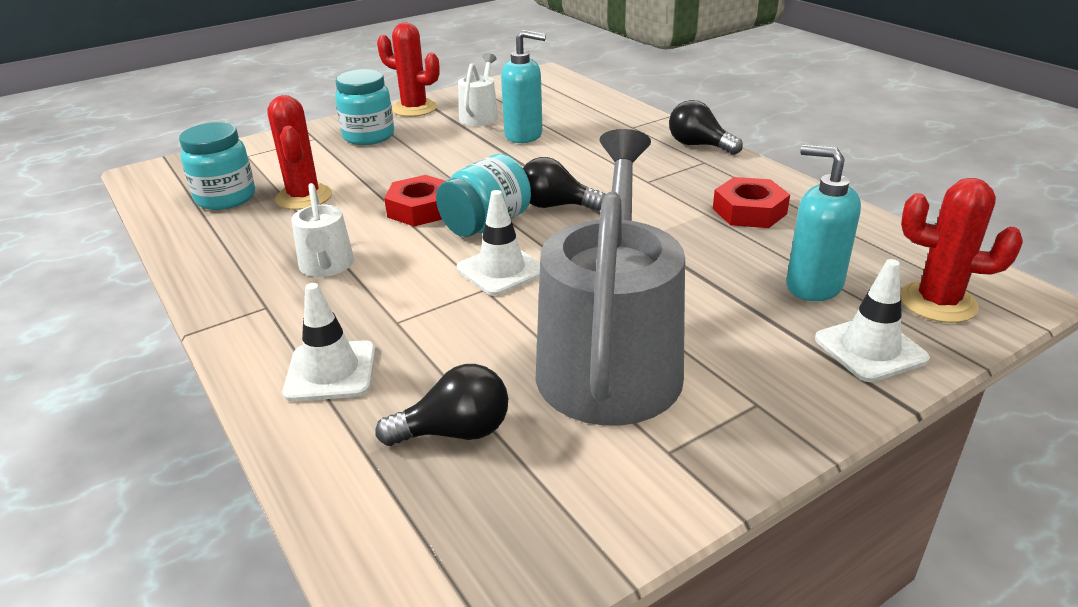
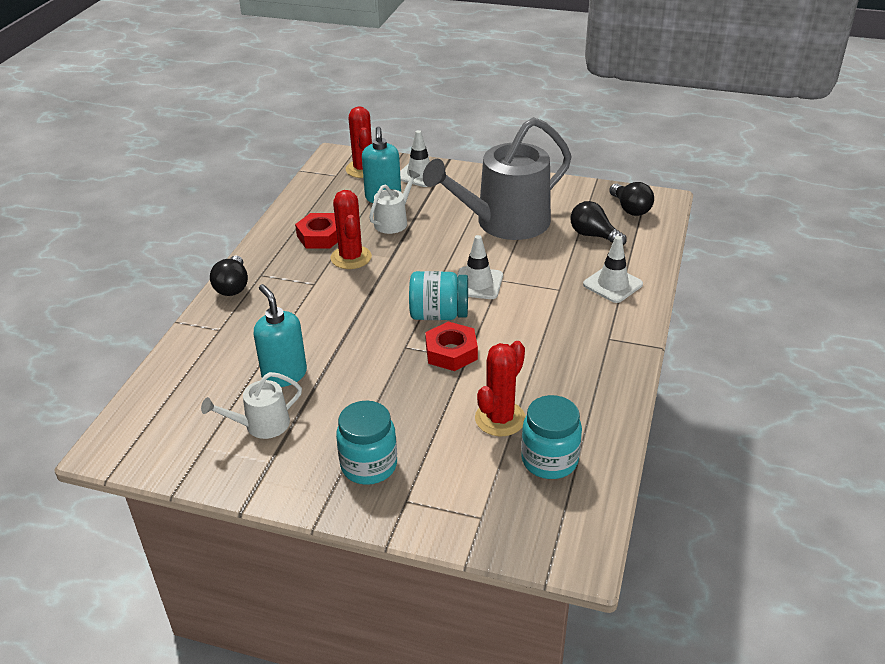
camera: 130 degrees left, 5 degrees up
(326, 266) = (552, 344): white watering can -> white watering can (393, 222)
(414, 108) = (279, 482): red cactus -> red cactus (351, 257)
(556, 206) = (386, 301): black light bulb -> black light bulb (630, 209)

